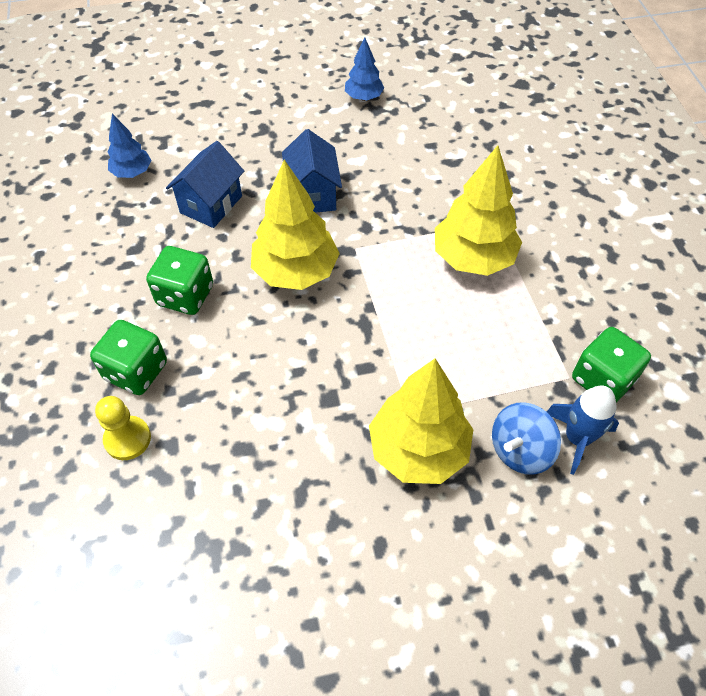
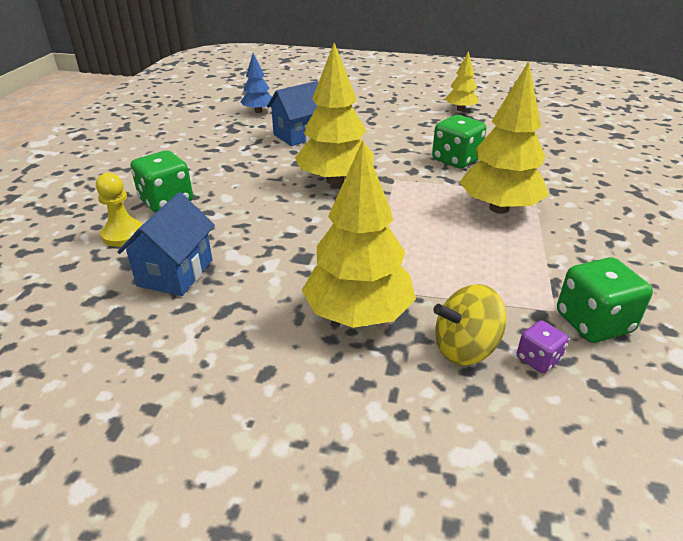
camera: 25 degrees right, 20 degrees down
(185, 295) = (239, 173): green dice -> green dice (456, 160)
(313, 194) = (381, 146): blue house -> blue house (175, 273)
(363, 97) = (460, 109): blue tree -> yellow tree
(520, 450) = (465, 348): blue spinning top -> yellow spinning top
(577, 438) = (538, 359): blue rocket -> purple dice

